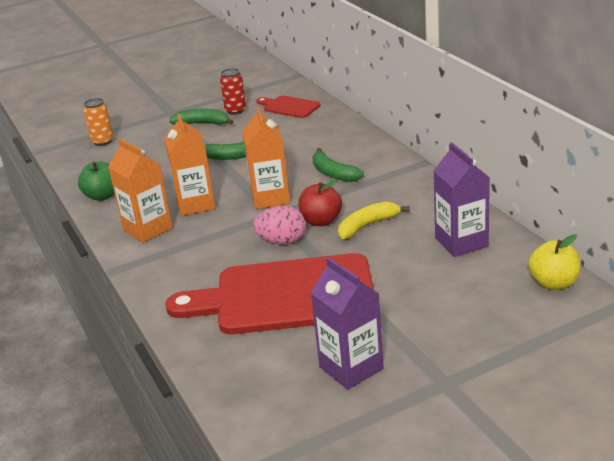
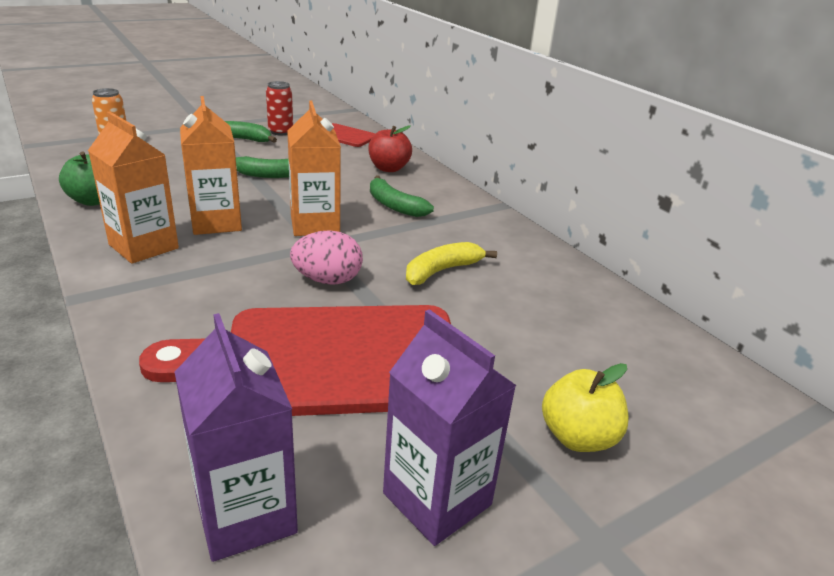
camera: 10 degrees left, 0 degrees up
(321, 221) = (380, 259): red apple -> red apple (389, 168)
(461, 242) = (569, 304): purple carton -> purple carton (246, 514)
(554, 283) = (711, 373): yellow apple -> yellow apple (578, 437)

